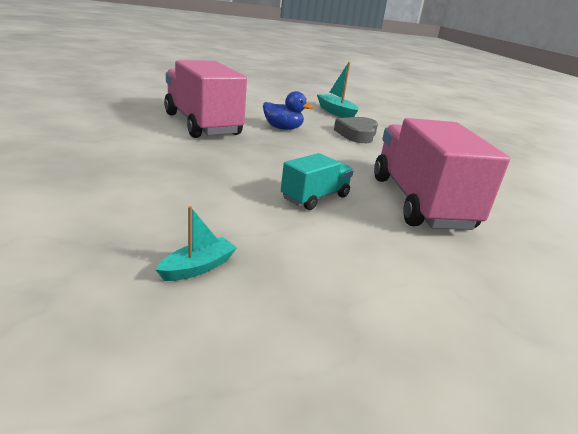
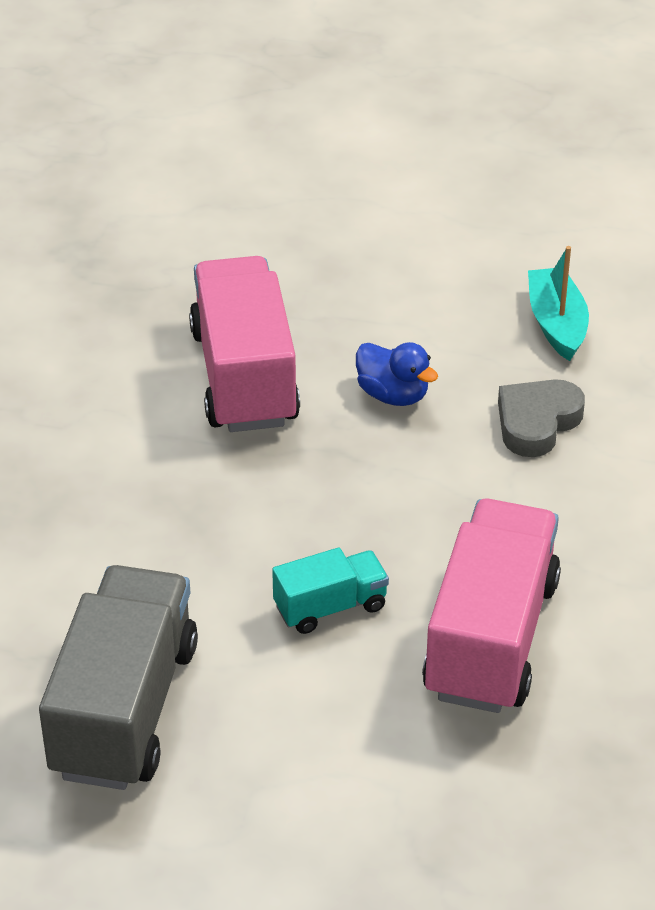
camera: 25 degrees right, 15 degrees up
(198, 267) = (124, 709): turquoise boat -> grey truck

